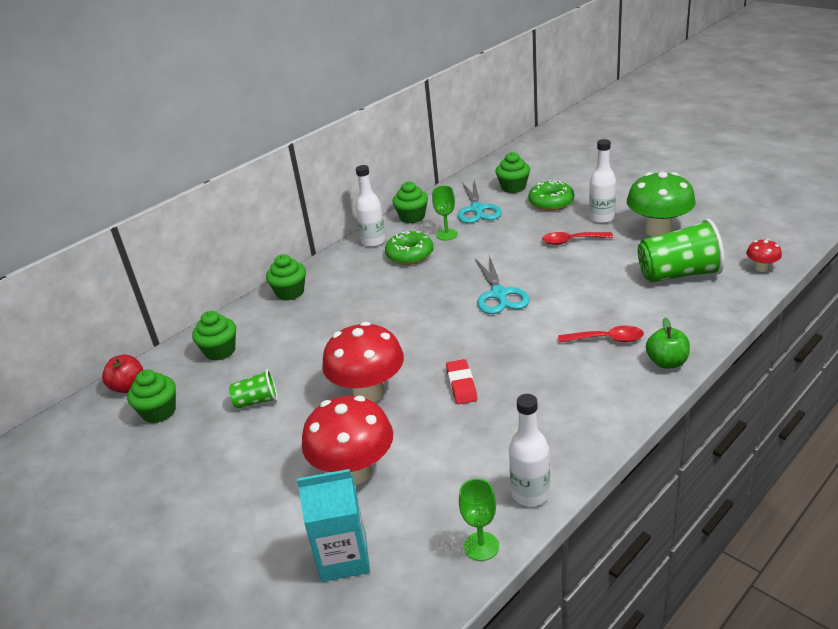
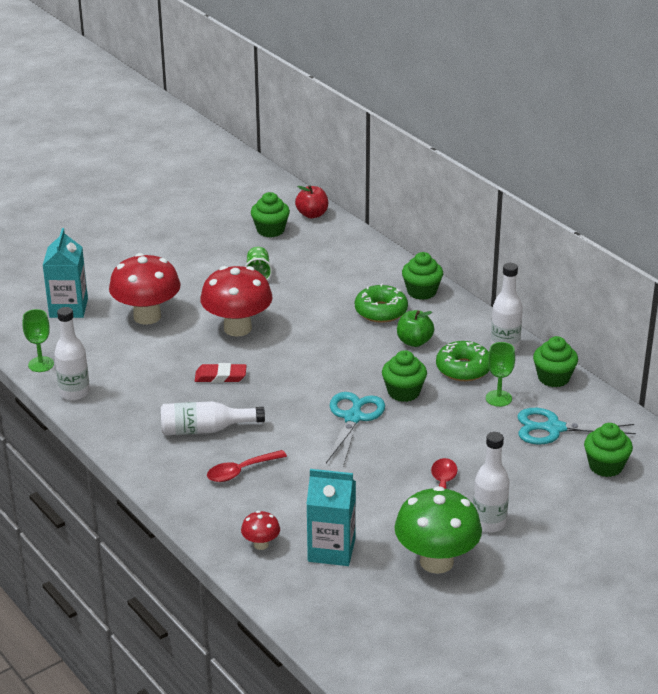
camera: 95 degrees right, 0 degrees up
(220, 351) = (340, 255): green cupcake -> green cupcake (403, 392)
(499, 295) = (353, 417): turquoise scissors -> turquoise scissors turned 105 degrees clockwise
(551, 202) = (549, 490): green donut -> green donut (381, 311)
(555, 374) = (205, 430): none -> white bottle
(607, 339) = (240, 471): red spoon -> red spoon turned 45 degrees clockwise
(666, 362) = (185, 499): green apple -> green apple (414, 342)
(678, 274) = (331, 550): green cup -> turquoise carton
(761, 268) = (313, 618): red mushroom -> red mushroom (261, 544)

